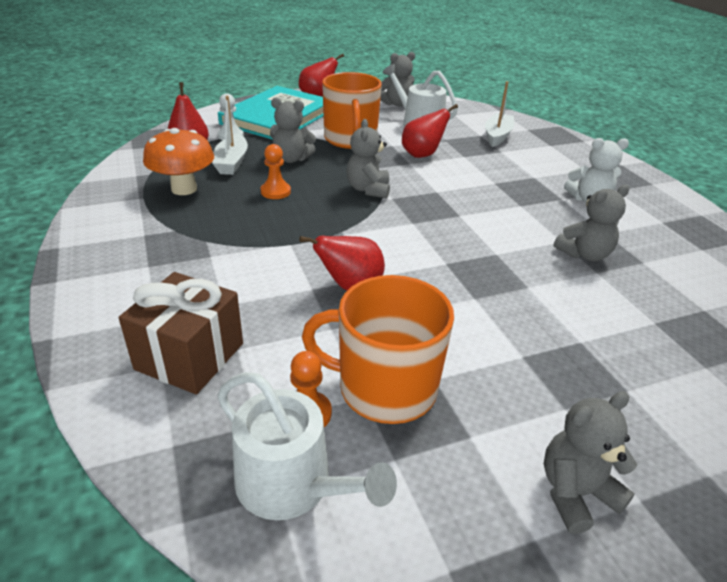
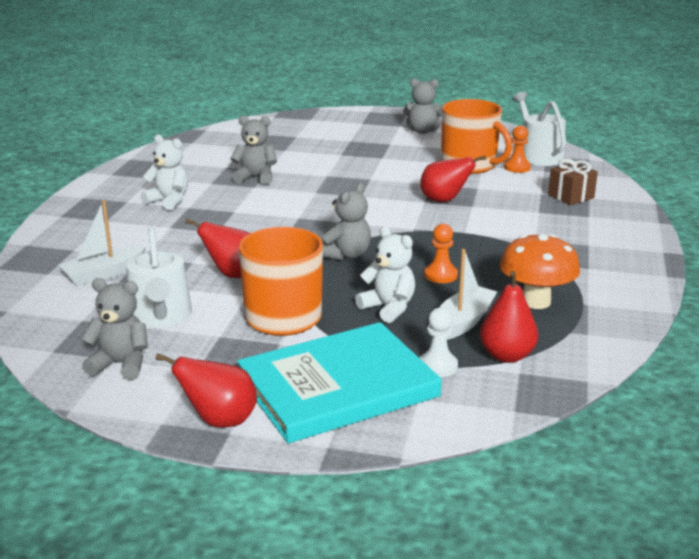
camera: 145 degrees left, 10 degrees down
(190, 356) = (571, 196): brown gift -> brown gift, size x0.66
(291, 159) = (388, 308): grey teddy bear -> white teddy bear

